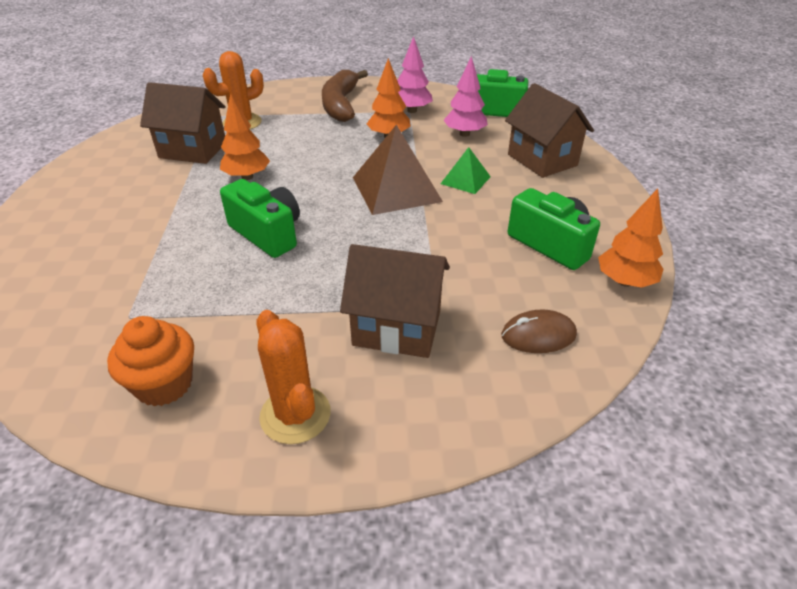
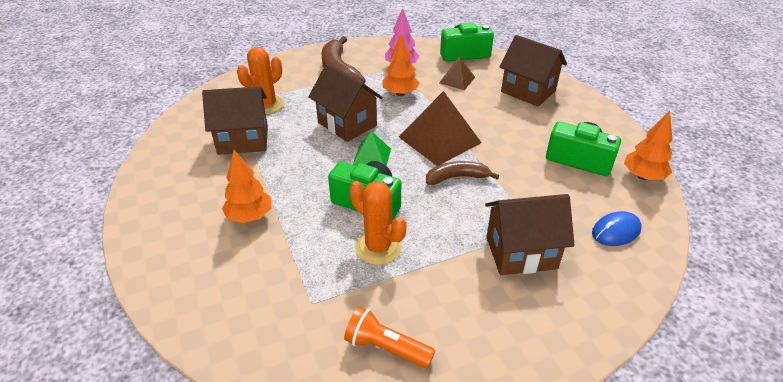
camera: 20 degrees left, 0 degrees up
(164, 384) = (386, 347): orange cupcake -> orange flashlight
(247, 177) = (311, 155): orange tree -> orange tree (250, 216)
(295, 415) = (499, 339): orange cactus -> orange cactus (378, 247)
(308, 155) = (347, 124): none -> brown house
(385, 231) = (457, 177): none -> brown banana
(464, 134) = (457, 80): pink tree -> brown pyramid
(465, 180) = (485, 120): green pyramid -> green pyramid (372, 156)
(538, 335) = (616, 231): brown mouse -> blue mouse

